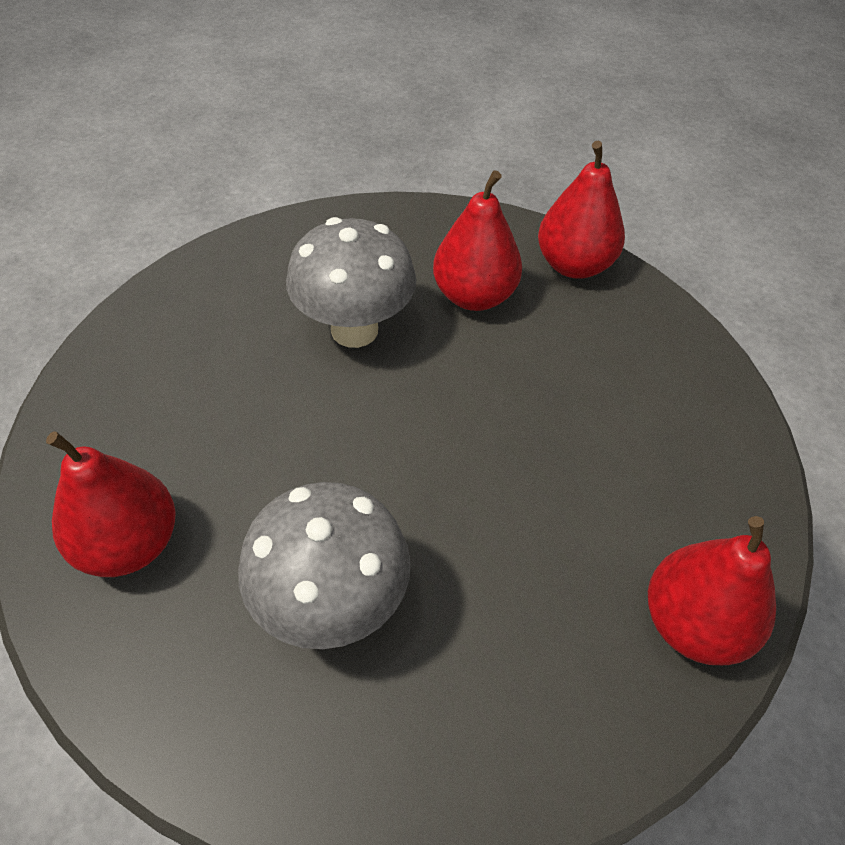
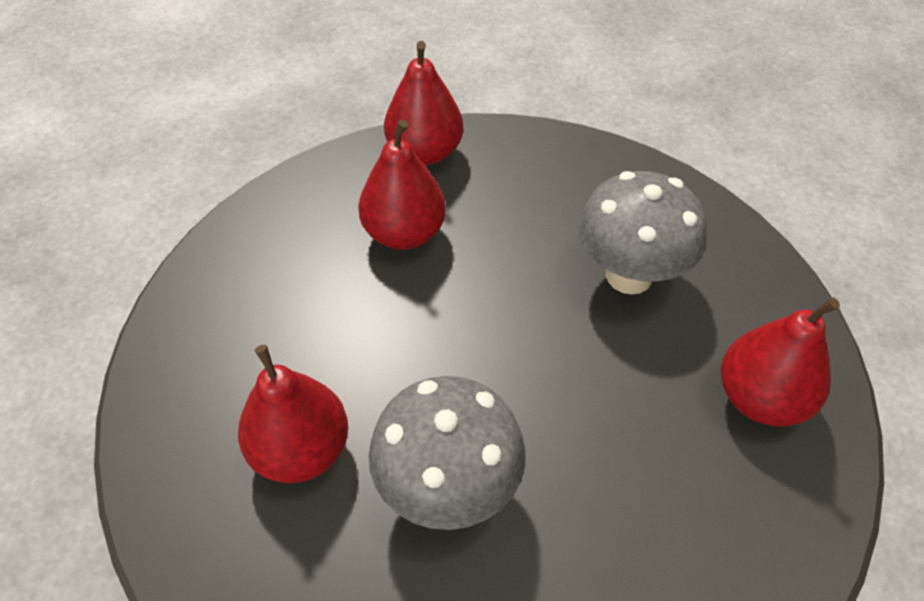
camera: 140 degrees left, 0 degrees up
(574, 265) = (172, 421): red pear -> red pear (404, 233)

